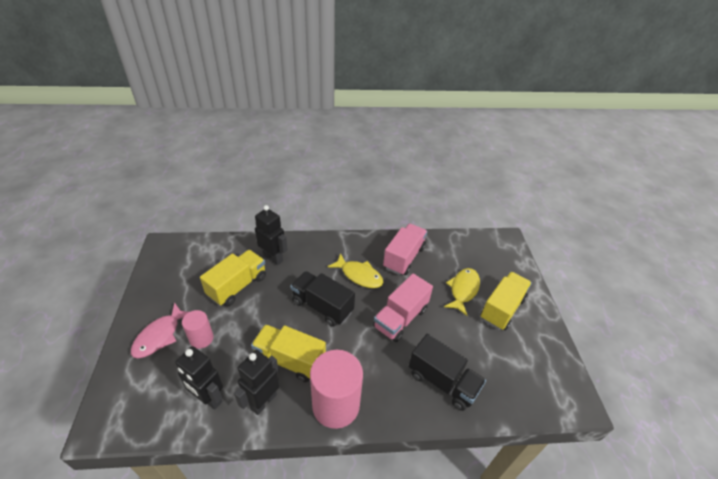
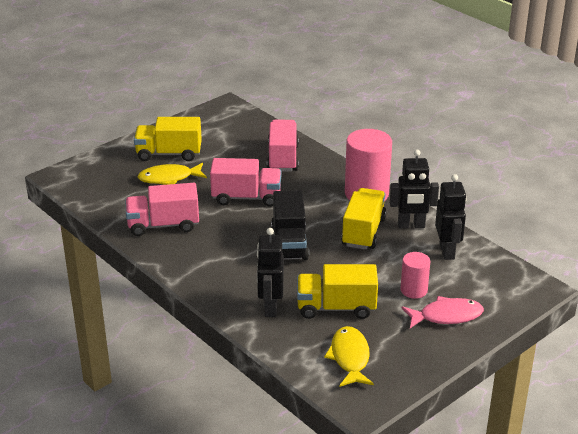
camera: 125 degrees left, 10 degrees down
(290, 360) = (363, 232): yellow truck -> yellow truck turned 150 degrees counterclockwise
(359, 275) = (223, 241): yellow fish -> yellow fish (350, 357)
(442, 381) = (283, 158): black truck -> pink truck

